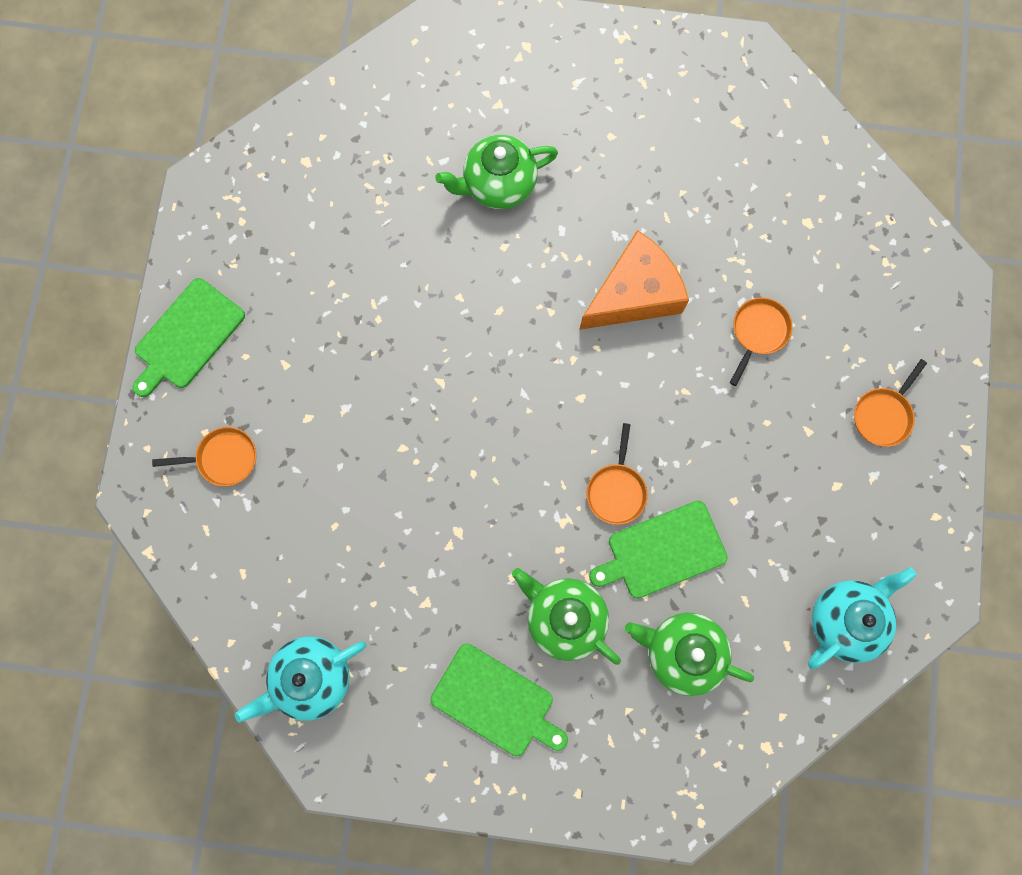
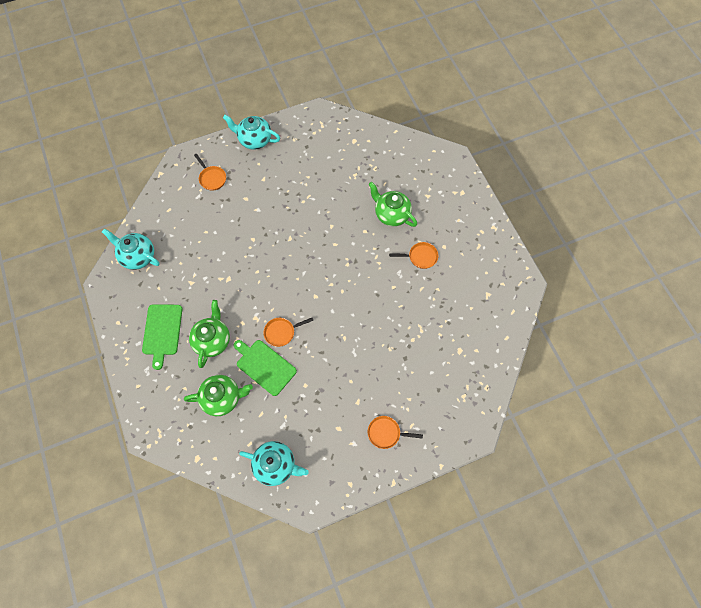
camera: 60 degrees right, 10 degrees down
(187, 337) = (254, 140): green cutting board -> turquoise teapot
(634, 293) = (376, 293): orange cheese -> none
(682, 652) = (222, 398): green teapot -> green teapot turned 90 degrees clockwise
(758, 332) = (391, 355): orange pan -> orange pan (420, 257)

